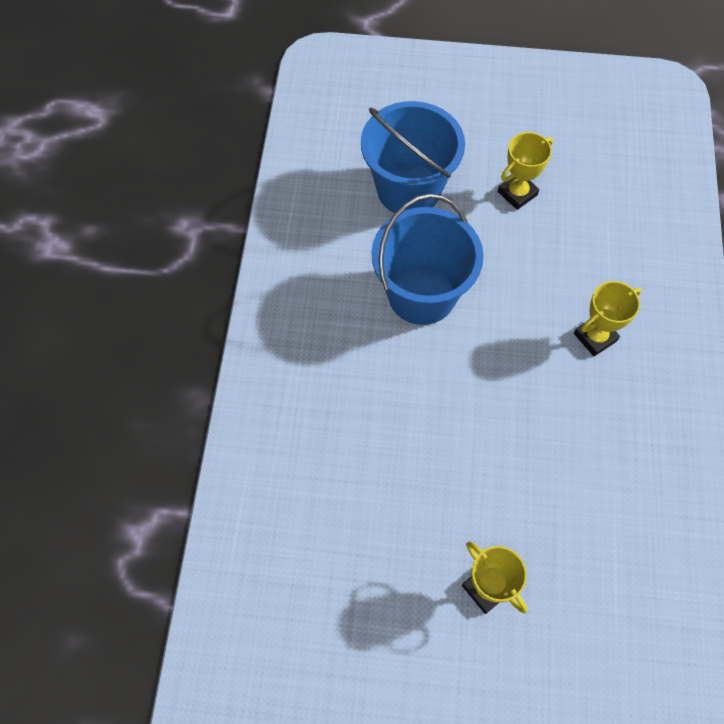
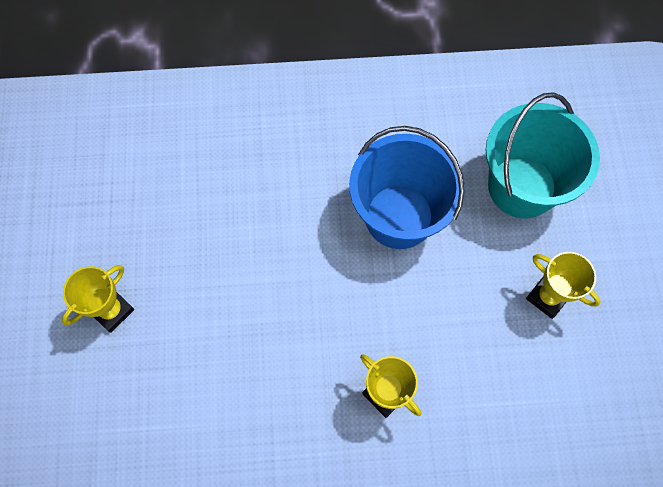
camera: 80 degrees right, 5 degrees up
(408, 189) = (522, 186): blue bucket -> turquoise bucket

